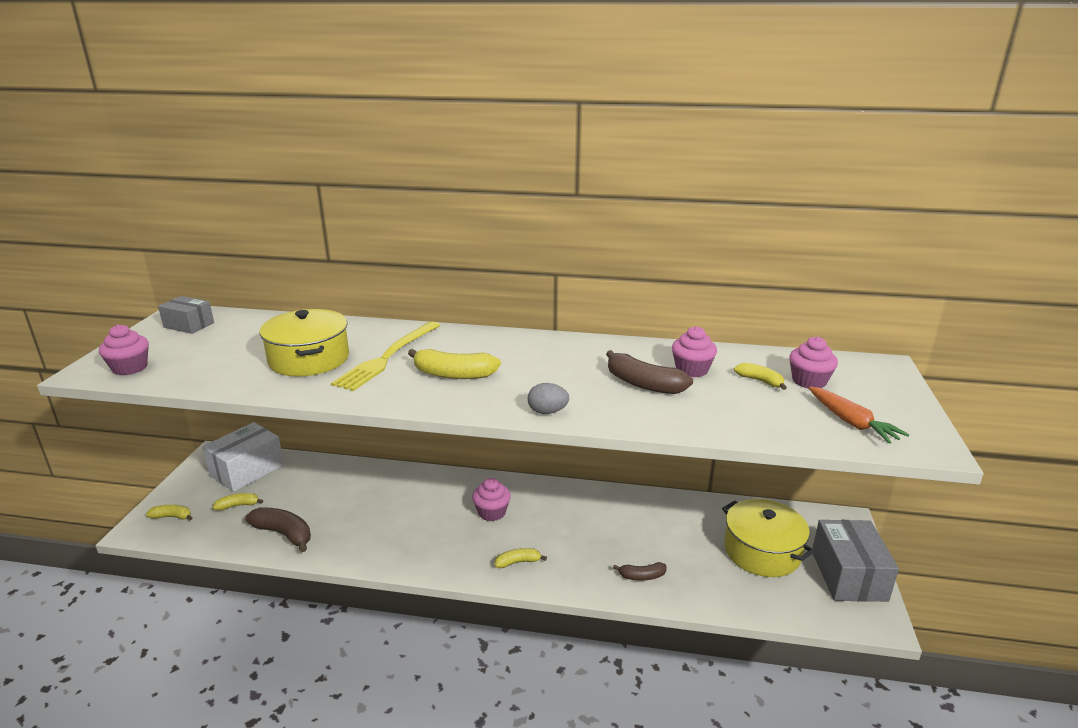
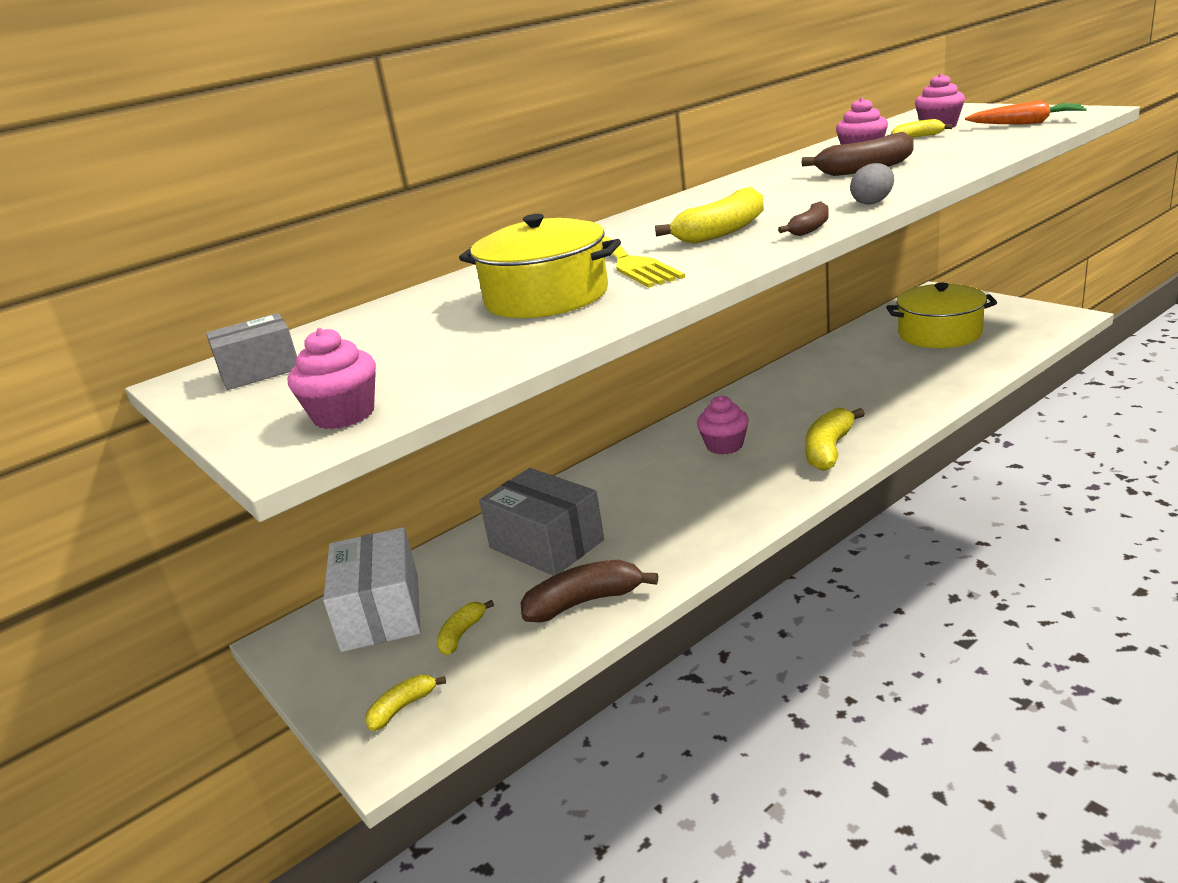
camera: 45 degrees left, 0 degrees up
(518, 562) = (829, 449): yellow banana -> yellow banana, size x1.74
(642, 576) = (918, 393): brown banana -> brown banana (810, 228)
(848, 575) = (1005, 311): grey box -> grey box (546, 544)

